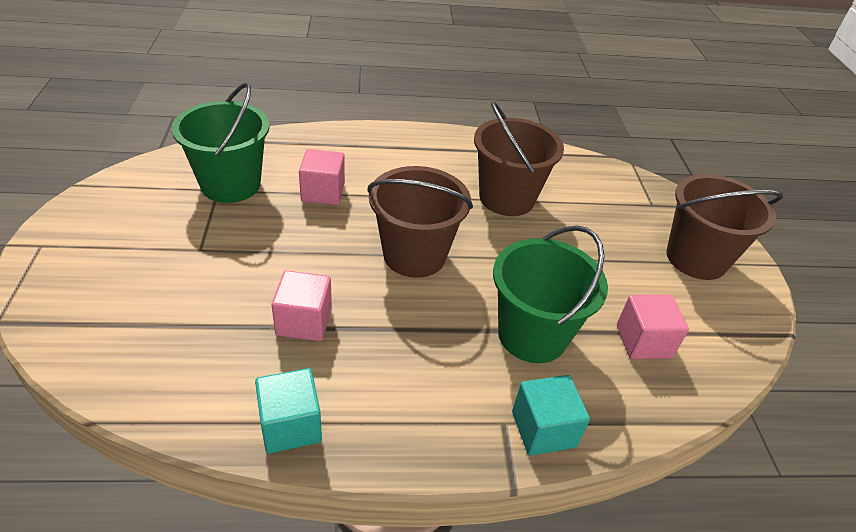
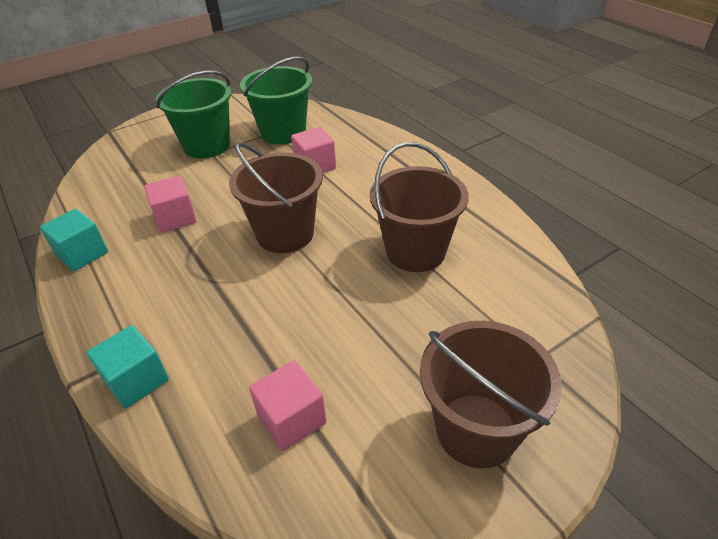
camera: 65 degrees right, 0 degrees up
(532, 335) = (242, 334): green bucket -> green bucket (207, 146)

